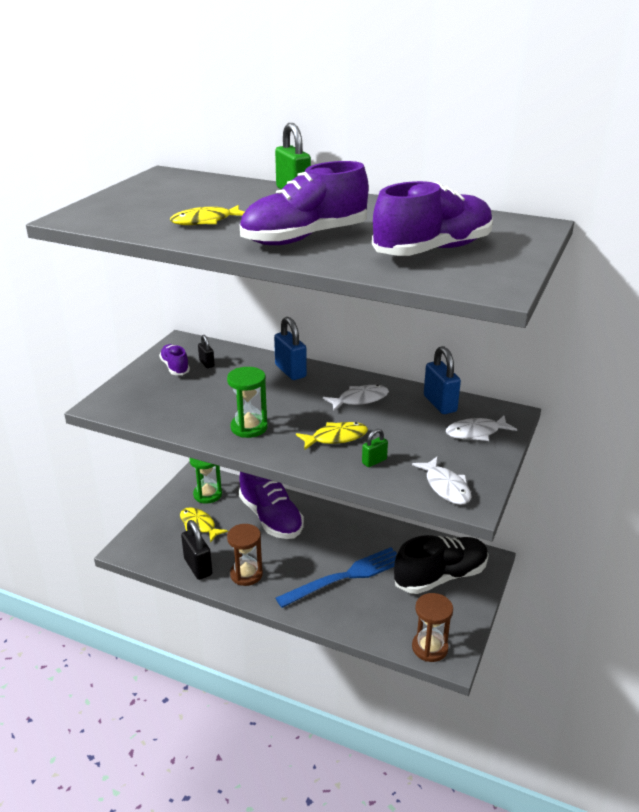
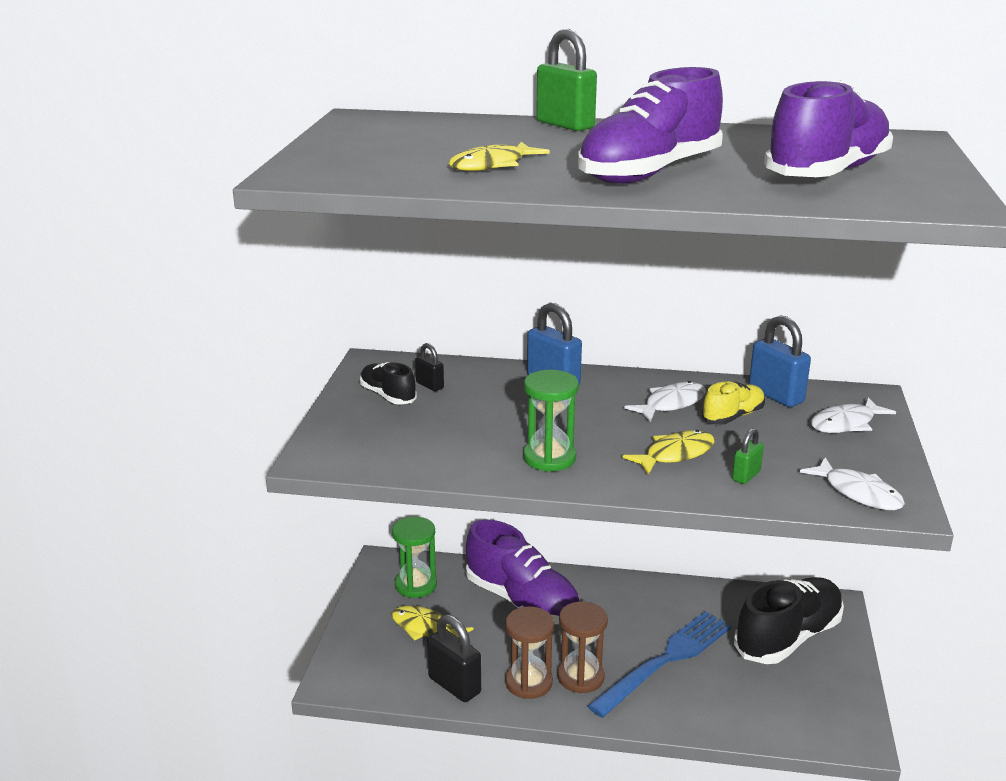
camera: 15 degrees left, 5 degrees down
(175, 367) = (388, 396): purple shoe -> black shoe
(397, 415) = (733, 416): none -> yellow shoe
(429, 648) = (824, 730): brown hourglass -> brown hourglass (580, 677)

